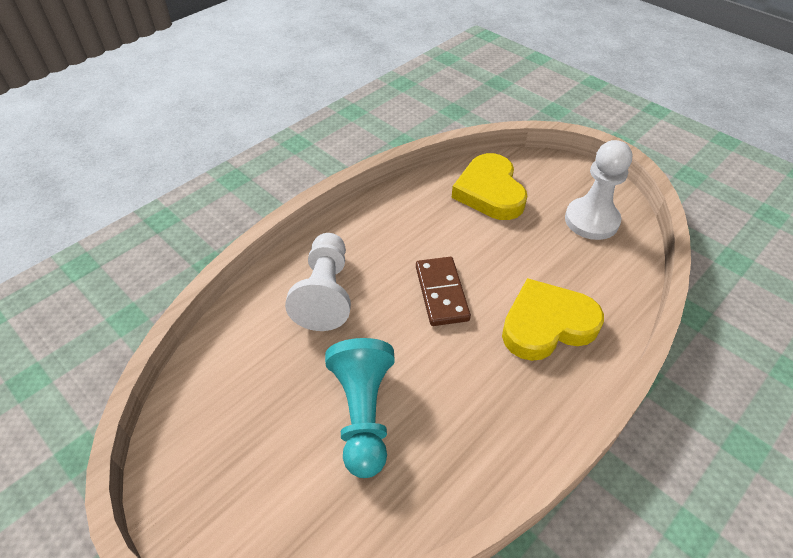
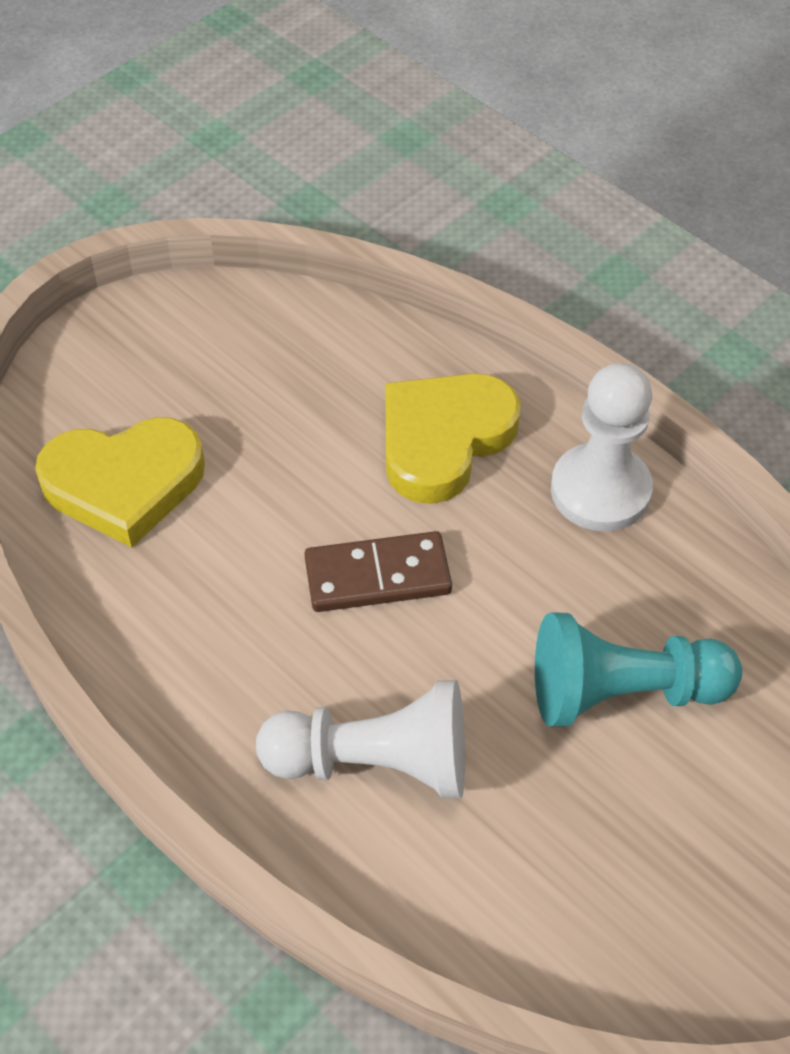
camera: 90 degrees left, 5 degrees up
(547, 324) = (443, 440): yellow heart -> yellow heart turned 60 degrees clockwise
(591, 220) = (218, 348): white pawn -> white pawn (600, 490)

